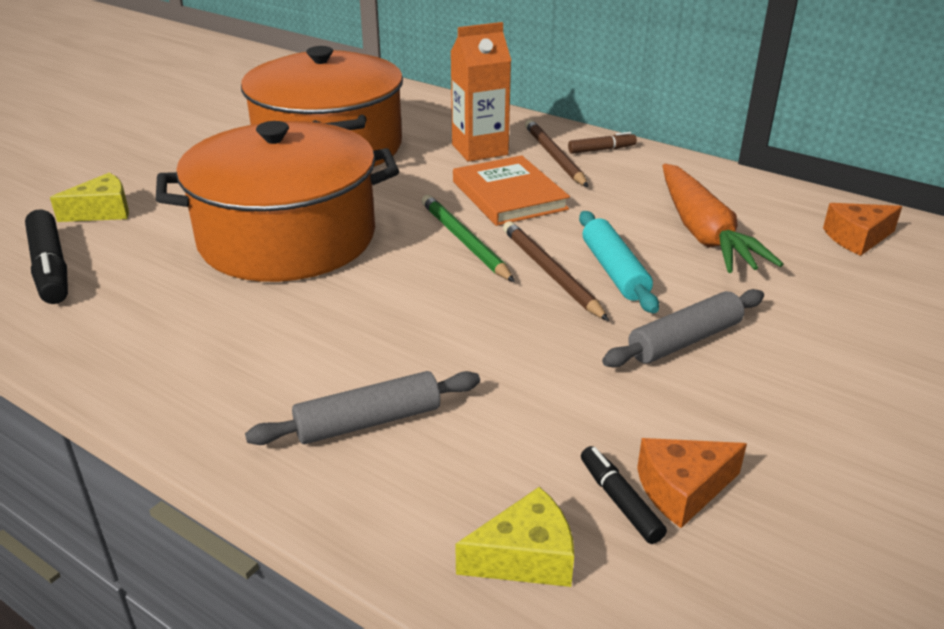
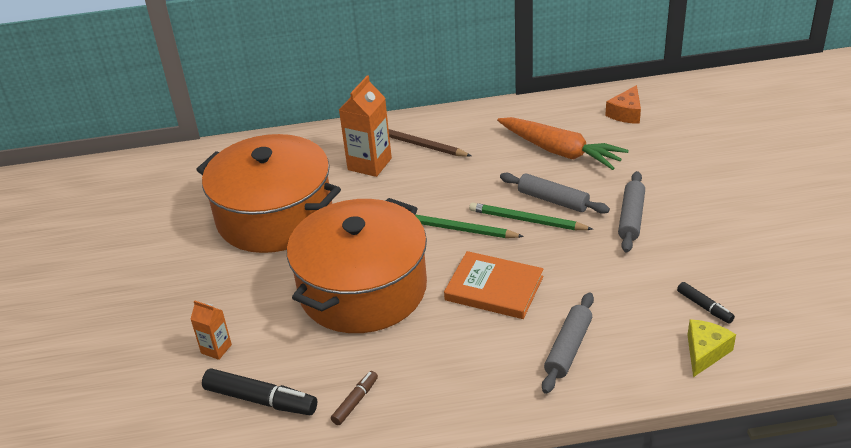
camera: 40 degrees left, 5 degrees up
(103, 211) = (216, 349): yellow cheese -> orange carton
(509, 195) = (435, 186): orange book -> orange book (494, 288)
(551, 273) = (527, 220): brown pencil -> green pencil
(601, 150) = (436, 125): brown marker -> brown marker (355, 402)
(614, 271) = (553, 200): turquoise rolling pin -> grey rolling pin
(619, 501) = (704, 307): black marker -> black marker turned 150 degrees counterclockwise
(682, 489) = (717, 286): orange cheese -> none

